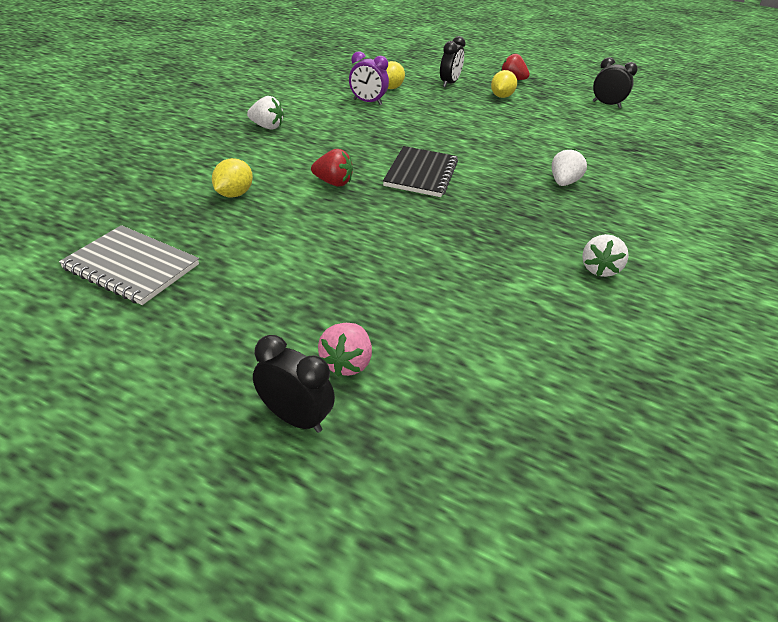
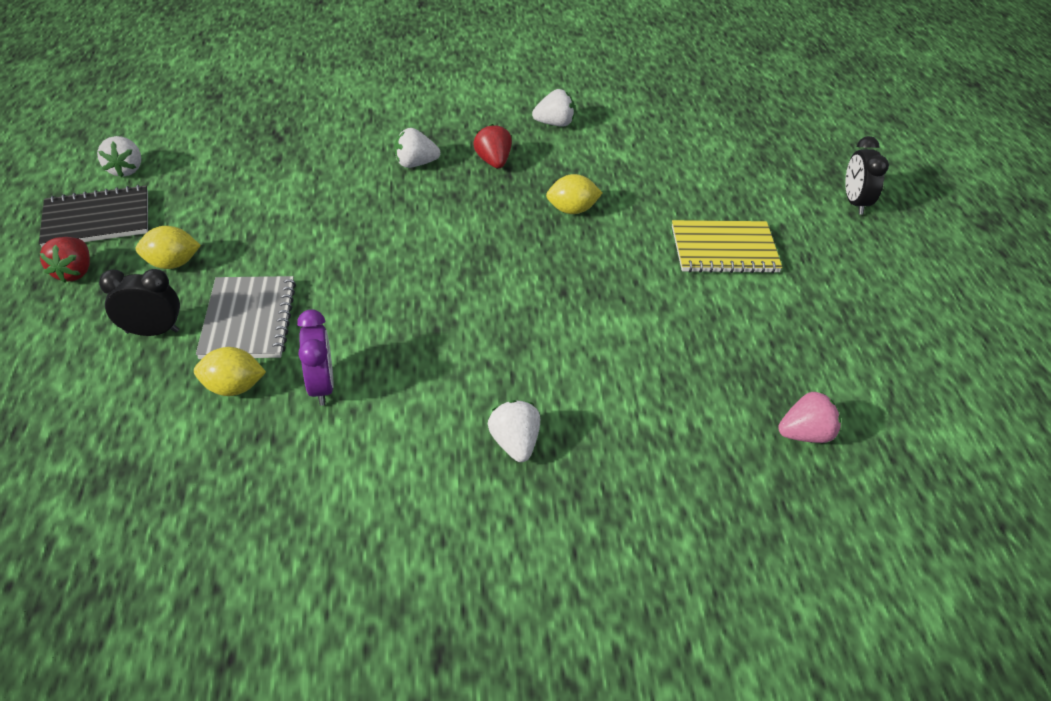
camera: 120 degrees left, 5 degrees up
(132, 267) = (863, 358): grey notebook -> grey notebook (248, 320)
(234, 194) = (695, 368): yellow lemon -> yellow lemon (572, 210)
(326, 270) = (724, 249): none -> yellow notebook
(333, 183) = (589, 309): red strawberry -> red strawberry (493, 161)
(346, 363) = (794, 201): pink strawberry -> pink strawberry (805, 434)
(421, 174) = (498, 257): black notebook -> black notebook (97, 219)
(606, 104) = (126, 169): black clock -> white strawberry

